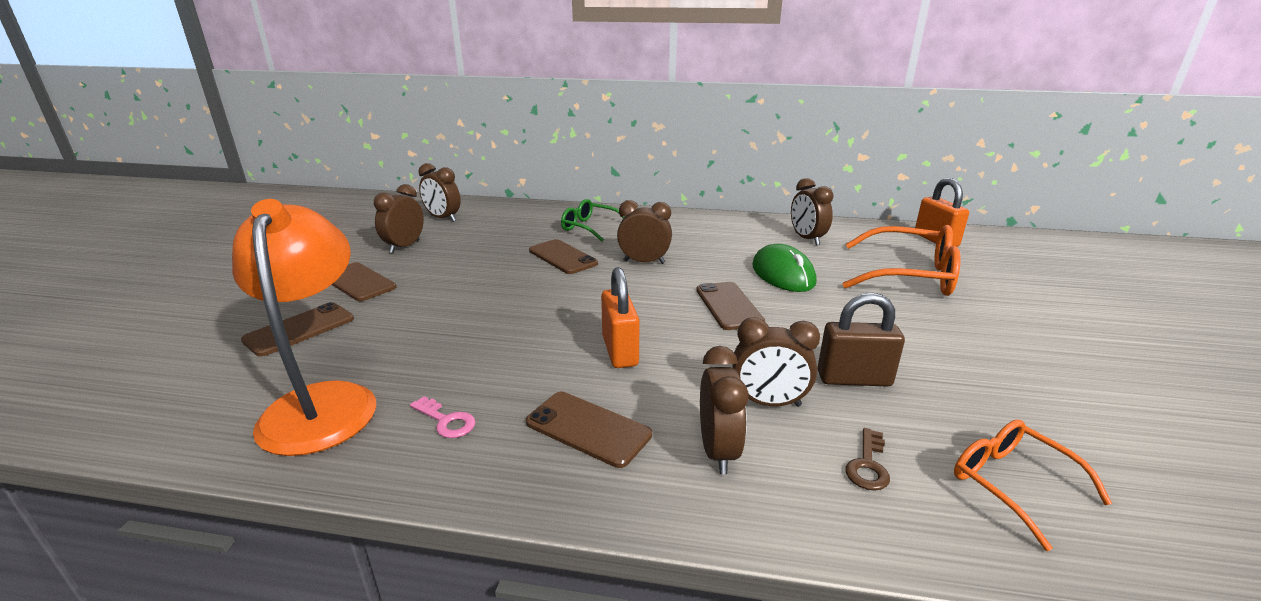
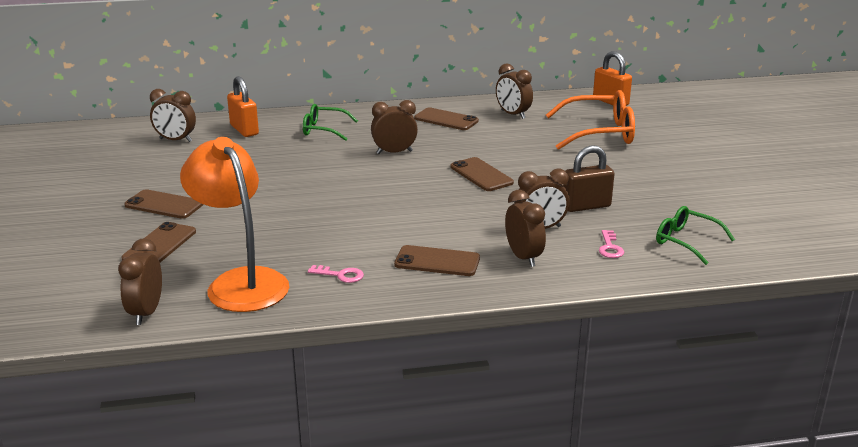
camera: 20 degrees left, 0 degrees up
(404, 246) = (169, 170): brown clock -> brown clock (146, 313)
(563, 257) = (323, 158): brown phone -> brown phone (446, 120)
(620, 351) = (424, 216): orange padlock -> orange padlock (244, 130)
(783, 274) = (508, 146): green mouse -> none
(868, 465) = (610, 247): brown key -> pink key
(1011, 483) = (686, 241): orange glasses -> green glasses

